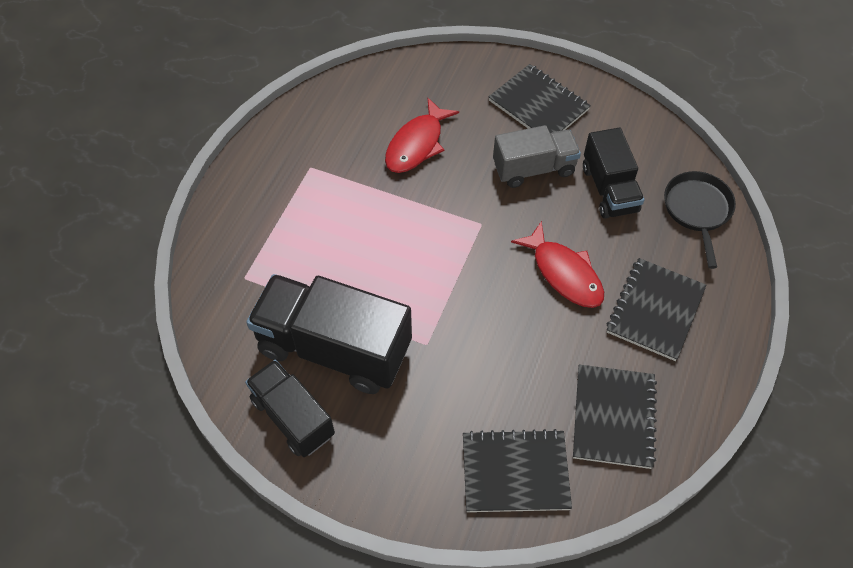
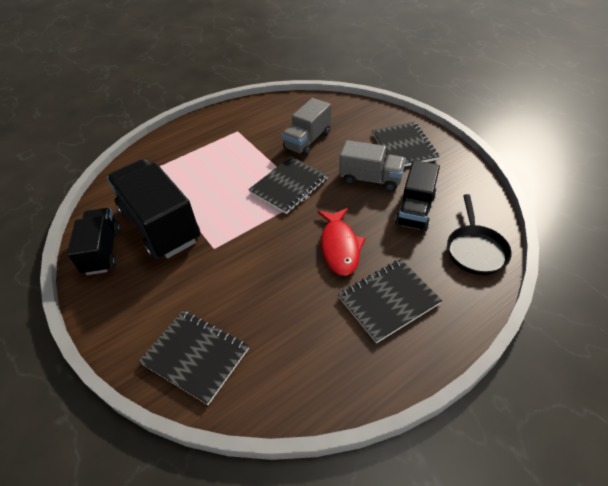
camera: 35 degrees right, 10 degrees down
(417, 144) = (307, 141): red fish -> grey truck
(613, 417) = (296, 358): black notebook -> black notebook (289, 186)
(697, 210) = (475, 250): black pan -> black pan turned 150 degrees clockwise

